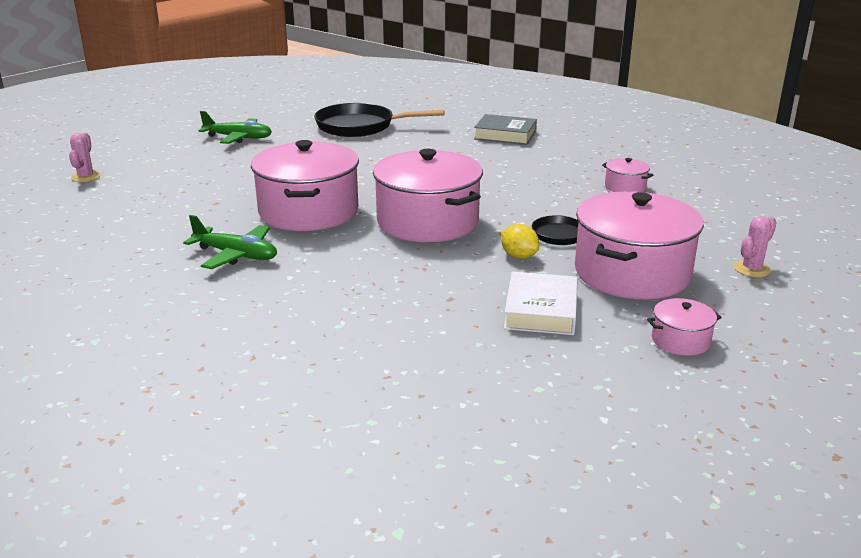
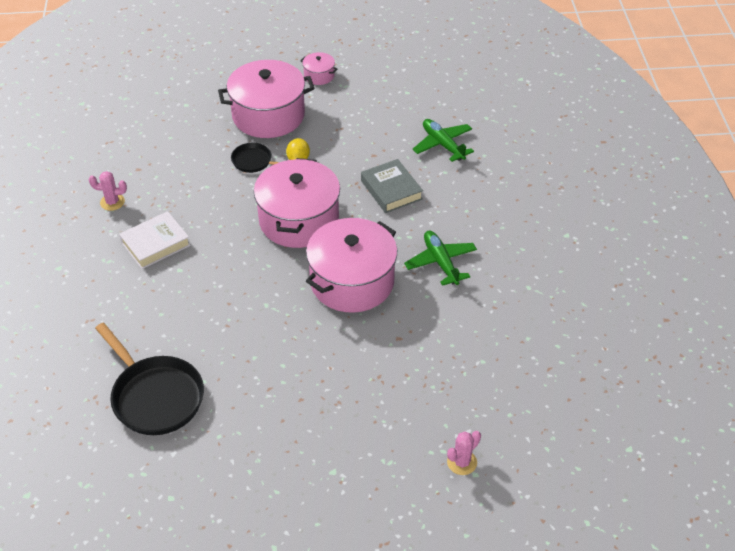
camera: 135 degrees left, 20 degrees up
(238, 138) = (275, 454): green plane -> green plane (443, 145)
(505, 135) = (82, 290): grey book -> grey book (391, 190)
(541, 310) = (346, 123): white book -> white book (155, 244)
(625, 187) = (138, 173): pink pot -> none
(752, 269) = (214, 83): pink cactus -> pink cactus (112, 202)

